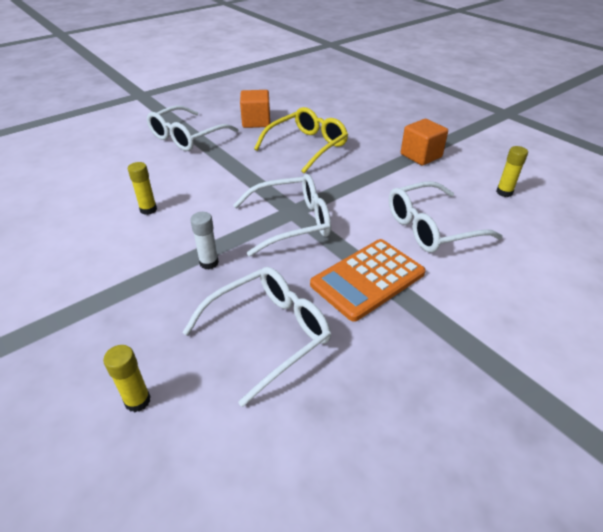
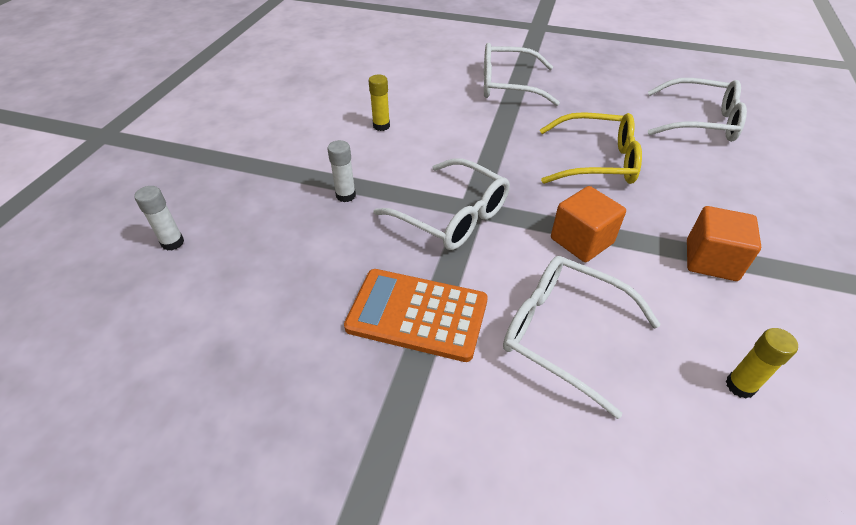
camera: 55 degrees right, 5 degrees up
(137, 401) = (172, 242): yellow glue stick -> white glue stick
(256, 122) = (592, 107): orange cube -> orange cube (581, 241)
(269, 333) = (287, 278): white glasses -> white glasses (700, 122)

